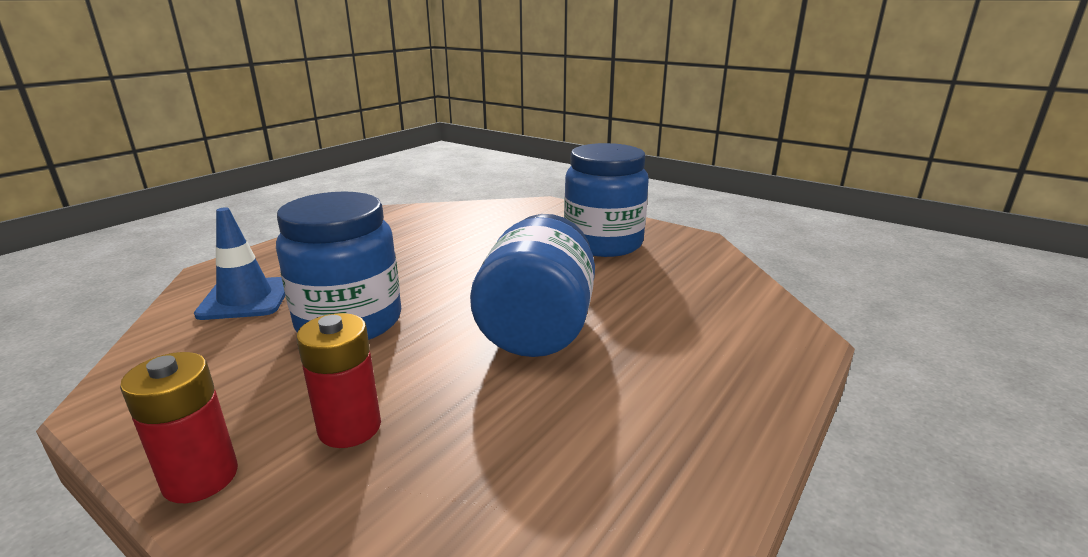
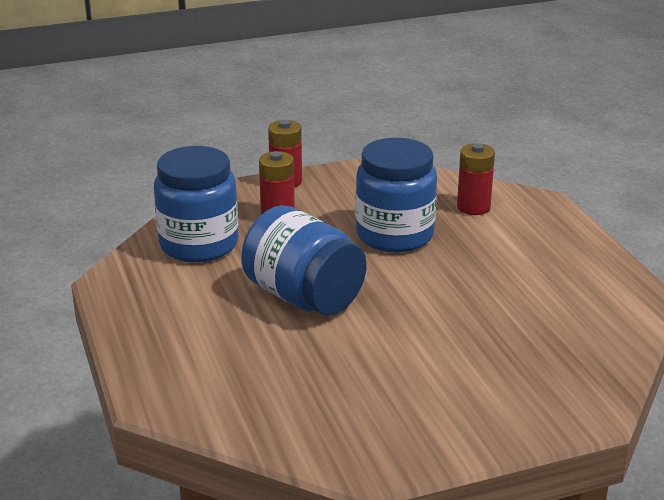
camera: 125 degrees right, 5 degrees up
(245, 299) = (473, 207): blue traffic cone -> red battery
(603, 243) = (418, 396): blue jar -> blue jar (199, 244)

